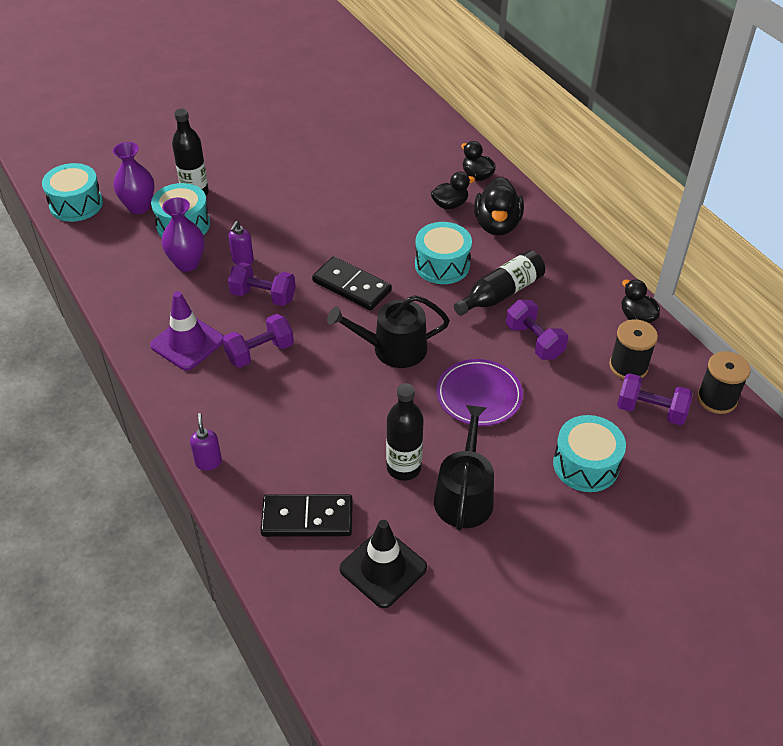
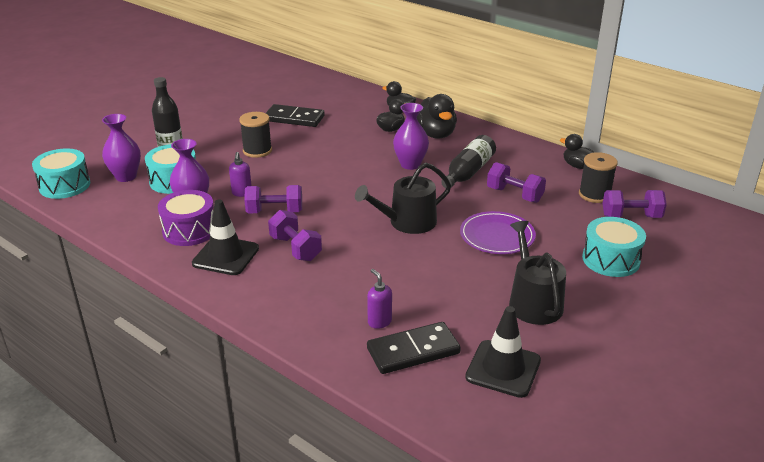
camera: 20 degrees left, 15 degrees down
(168, 299) = (189, 230): none -> purple drum
(187, 343) = (225, 256): purple traffic cone -> black traffic cone
(208, 462) = (297, 334): purple soap dispenser -> purple soap dispenser (379, 322)
(260, 352) = (295, 248): purple dumbbell -> purple dumbbell turned 75 degrees counterclockwise
(352, 286) = (346, 191): black domino -> black domino (294, 118)
(403, 468) = (471, 296): black bottle -> none
(442, 265) = (410, 164): turquoise drum -> purple vase
(716, 399) = (671, 199): black spool -> black spool (257, 151)

